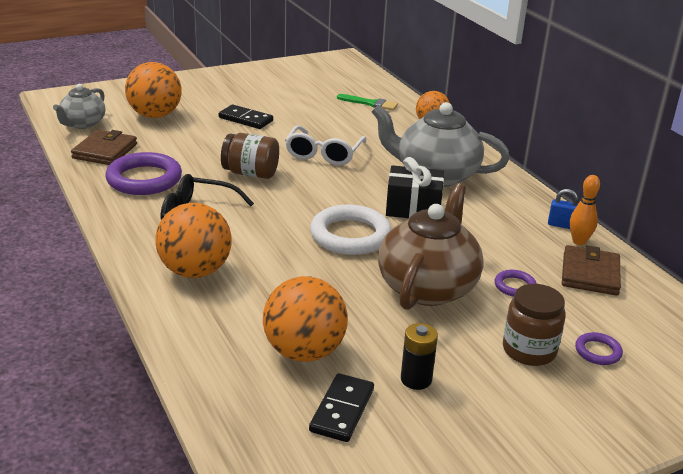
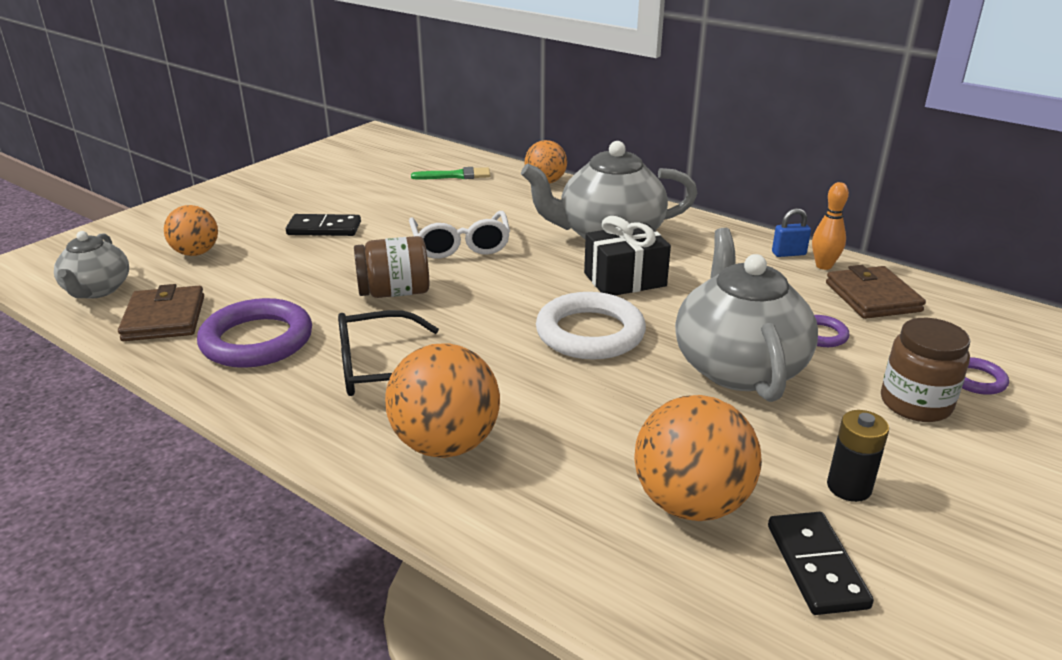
camera: 25 degrees left, 0 degrees up
(155, 115) = (196, 253): orange ball -> orange ball, size x0.64
(428, 287) = (737, 366): brown teapot -> grey teapot

